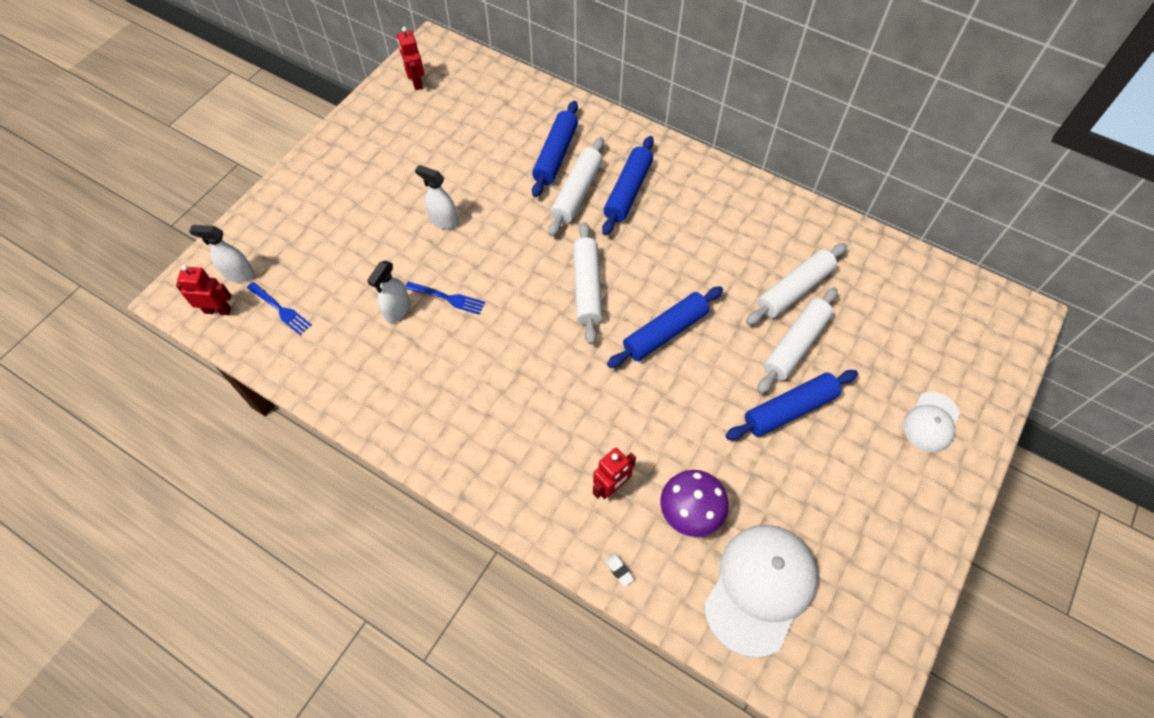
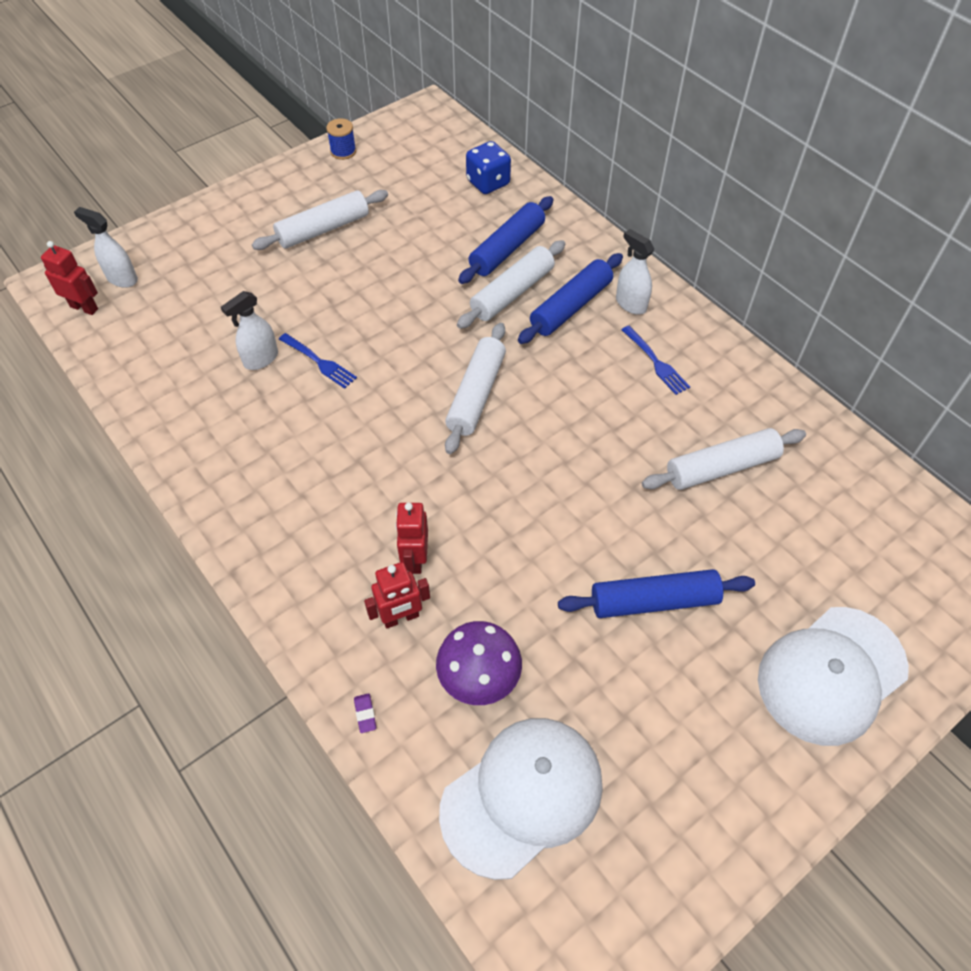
camera: 20 degrees right, 5 degrees down
(280, 309) = (145, 324): blue fork -> blue fork (656, 362)
(378, 103) = (343, 151): none -> blue spool
(416, 82) = (392, 140): red robot -> red robot (415, 559)
(443, 220) = (353, 283): white spray bottle -> white spray bottle (630, 304)
(514, 100) = (488, 183): none -> blue dice
(619, 570) = (365, 714): white eraser -> purple eraser
(665, 332) = (543, 469): blue rolling pin -> none
(795, 345) = (694, 530): white rolling pin -> white rolling pin (323, 229)
(931, 422) = (831, 675): white cap -> white cap, size x1.78

